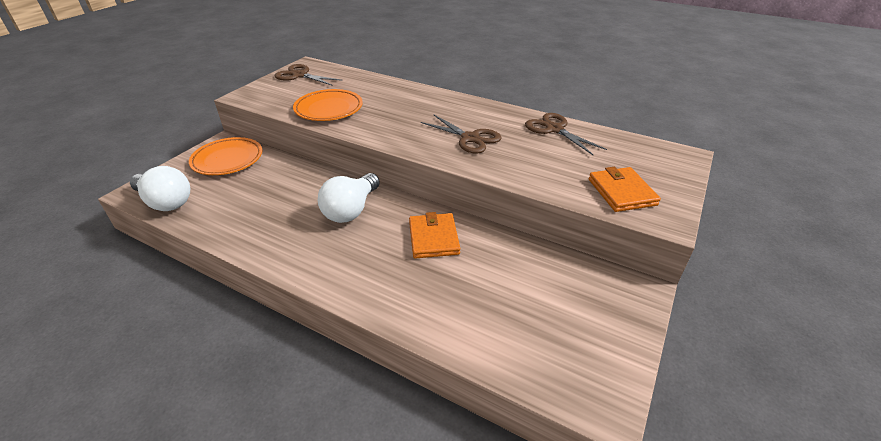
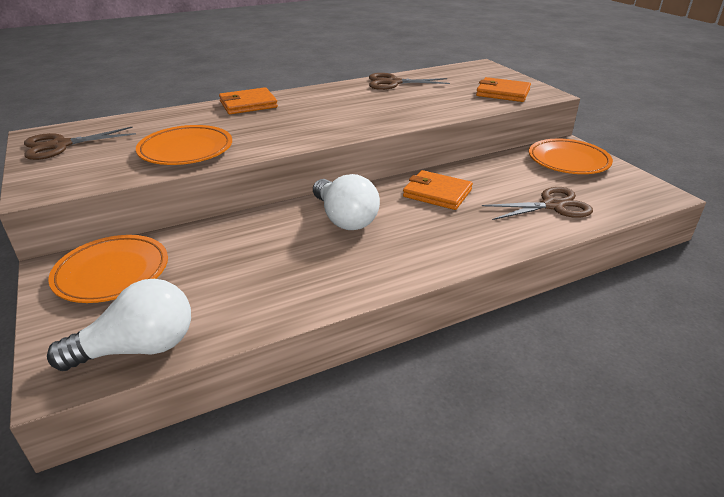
camera: 55 degrees left, 5 degrees down
(424, 95) = (248, 104): none -> orange wallet
(470, 138) = (359, 111): brown scissors -> brown scissors (552, 205)
(598, 300) = (568, 161): none -> orange plate

